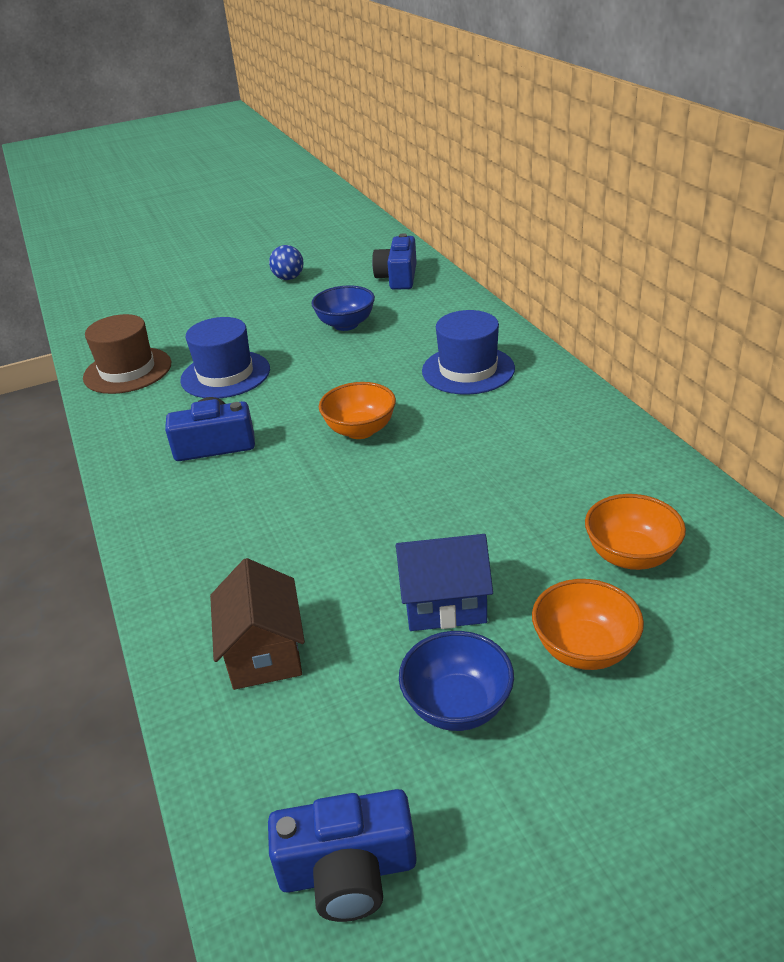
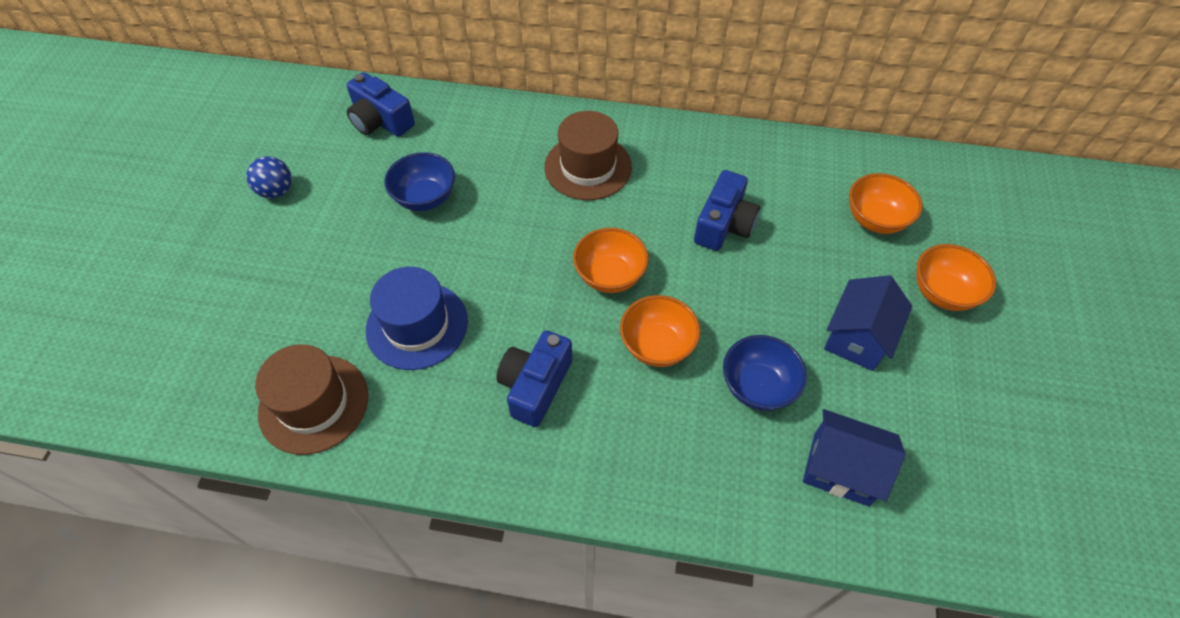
camera: 60 degrees left, 20 degrees up
(264, 652) = (841, 469): brown house -> blue house
(309, 484) = (657, 346): none -> orange bowl
(348, 871) = (1056, 508): blue camera -> blue camera (724, 224)
(457, 705) = (954, 382): blue bowl -> blue bowl (757, 387)
(468, 370) = (588, 167): blue hat -> brown hat

